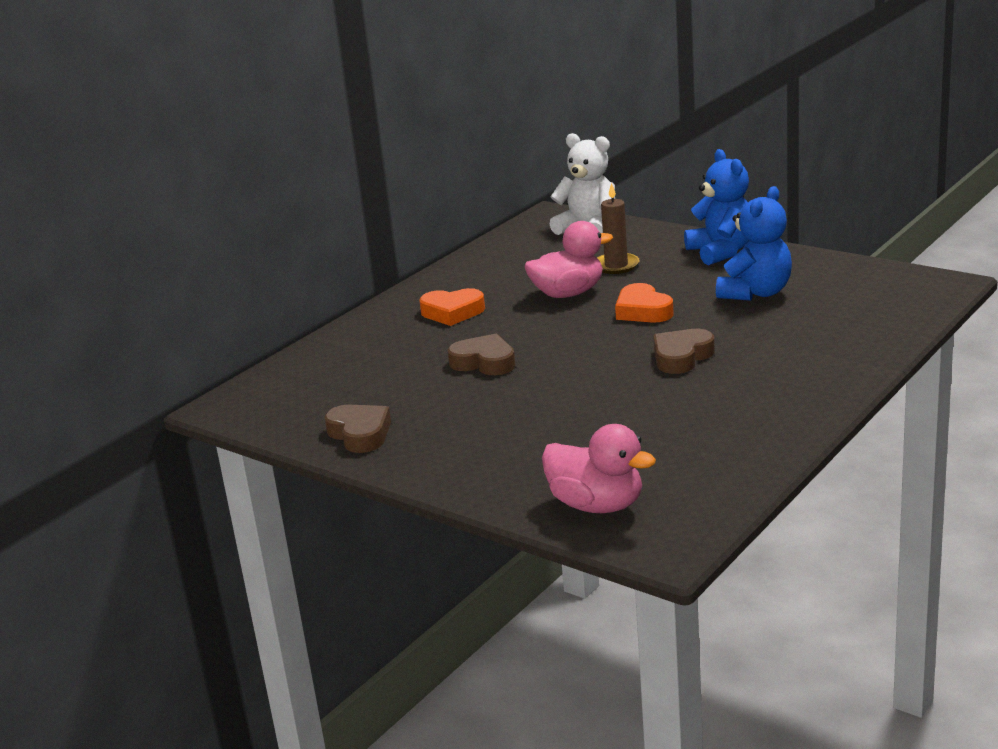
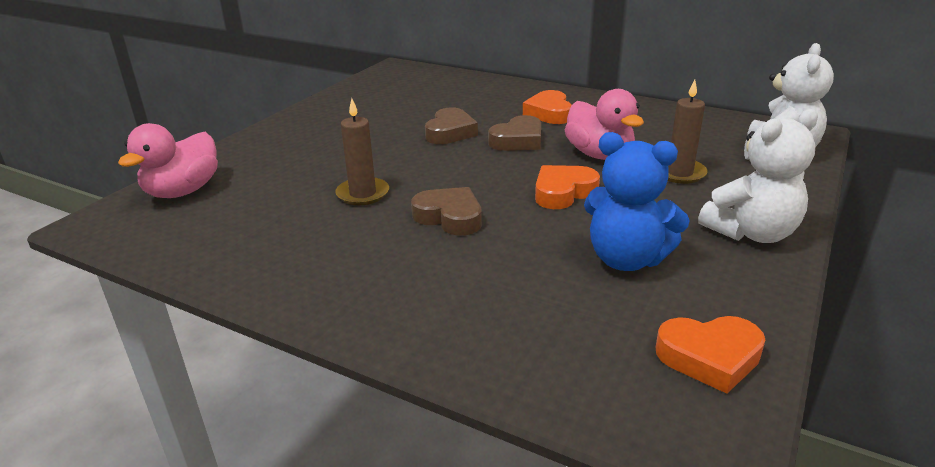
camera: 80 degrees right, 5 degrees up
(360, 434) = (341, 105): brown heart -> brown heart (518, 140)
(626, 400) = (363, 194): none -> brown candle
(721, 252) = (751, 233): blue teddy bear -> white teddy bear
(869, 278) = (709, 357): none -> orange heart

